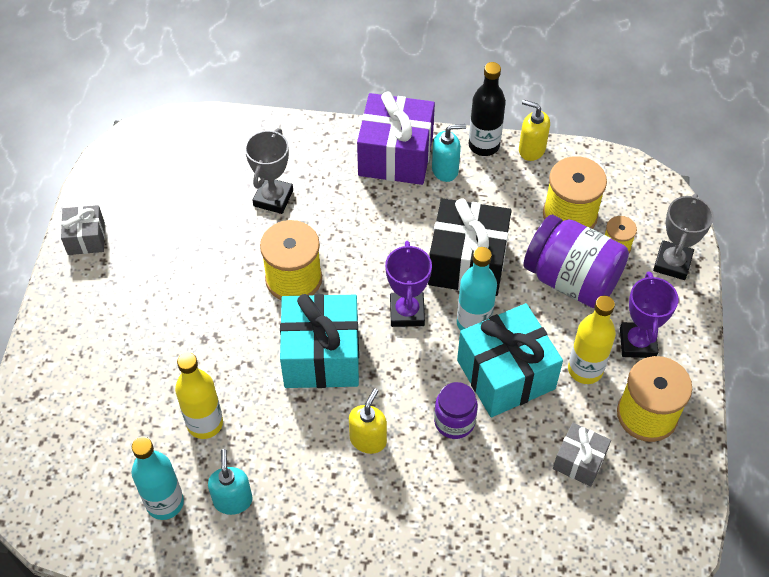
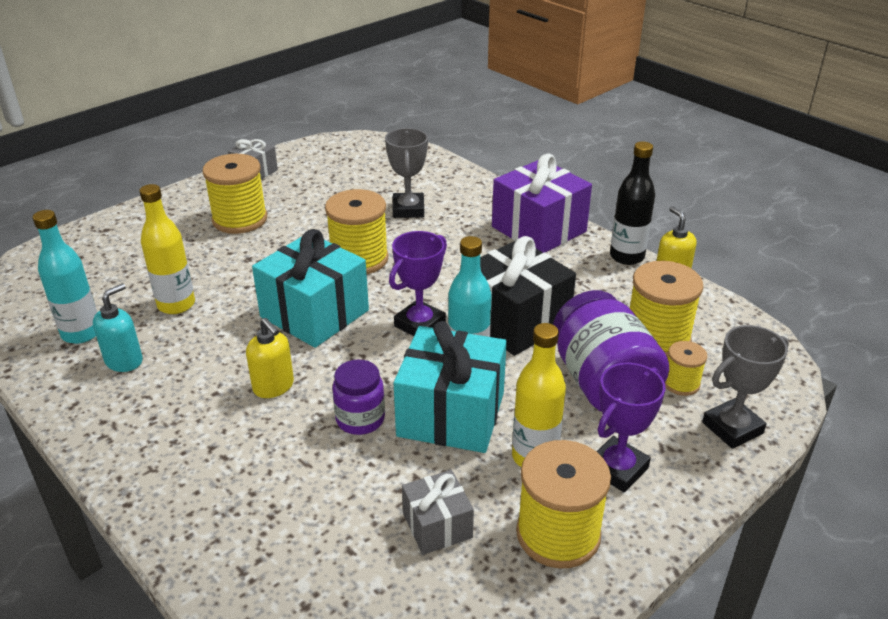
camera: 40 degrees right, 20 degrees down
(144, 302) = (240, 219): none -> yellow spool
(273, 198) = (408, 209): grey trophy -> grey trophy turned 60 degrees counterclockwise
(368, 439) = (273, 387): yellow soap dispenser -> yellow soap dispenser turned 75 degrees clockwise
(445, 170) = (571, 256): turquoise soap dispenser -> none

